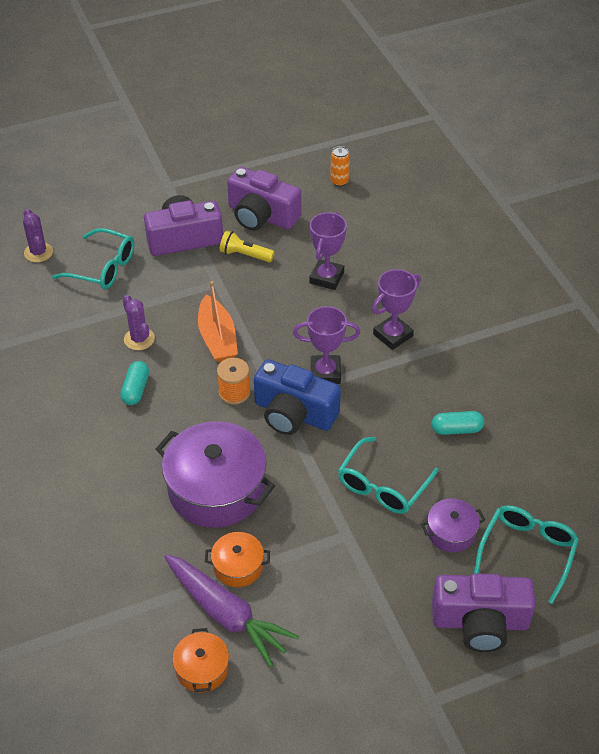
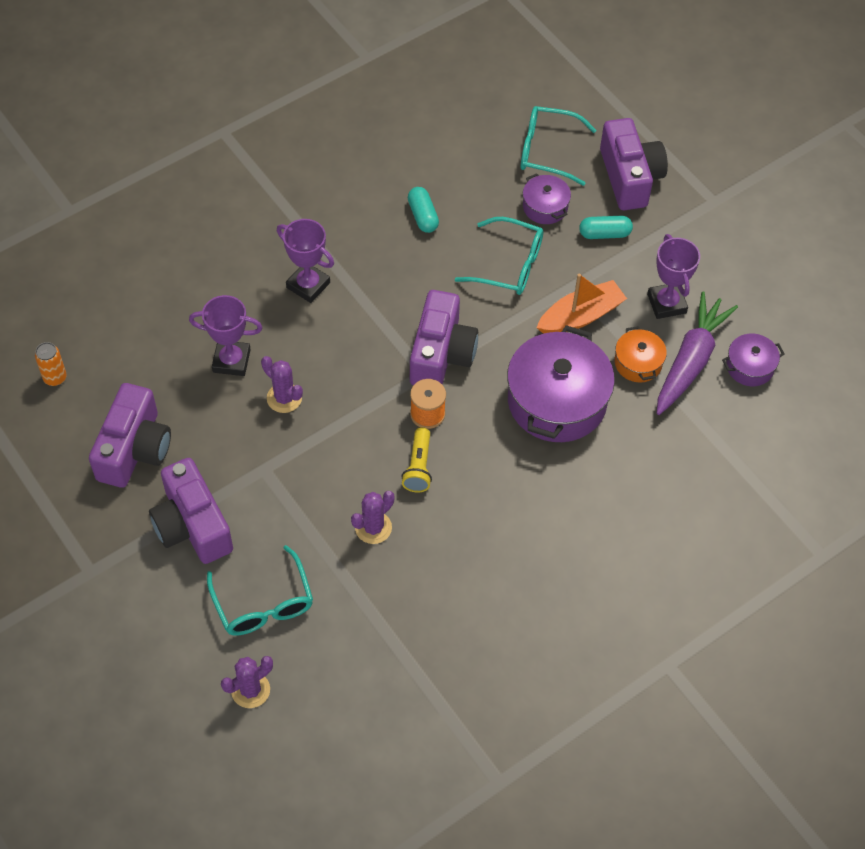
camera: 105 degrees left, 10 degrees up
(103, 268) = (263, 603): turquoise glasses -> turquoise glasses turned 150 degrees clockwise
(136, 389) = (449, 510): turquoise capsule -> turquoise capsule (604, 234)
(202, 669) = (750, 367): orange pot -> purple pot
(217, 338) = (352, 448): orange boat -> orange boat (580, 316)
(245, 255) = (209, 451): yellow flashlight -> yellow flashlight (418, 467)
(280, 304) = (284, 398): none -> purple cactus
(294, 413) = (441, 354): blue camera -> purple camera
(325, 373) = (377, 336): purple trophy -> purple trophy (666, 303)

